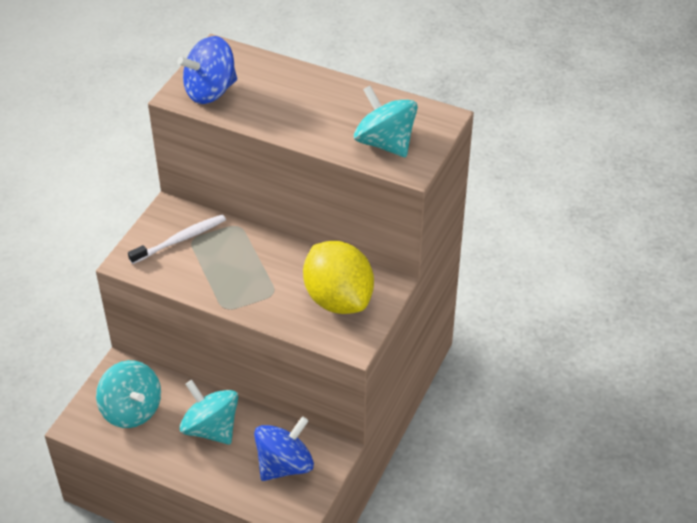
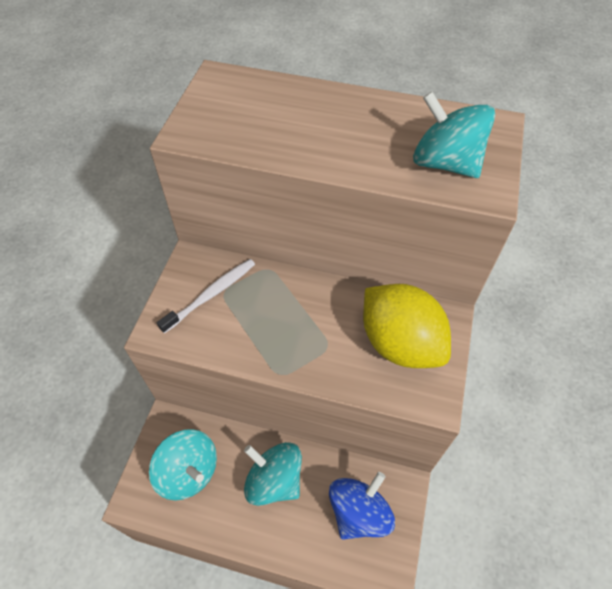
camera: 10 degrees left, 10 degrees up
(210, 91) = (221, 124): blue spinning top -> none

